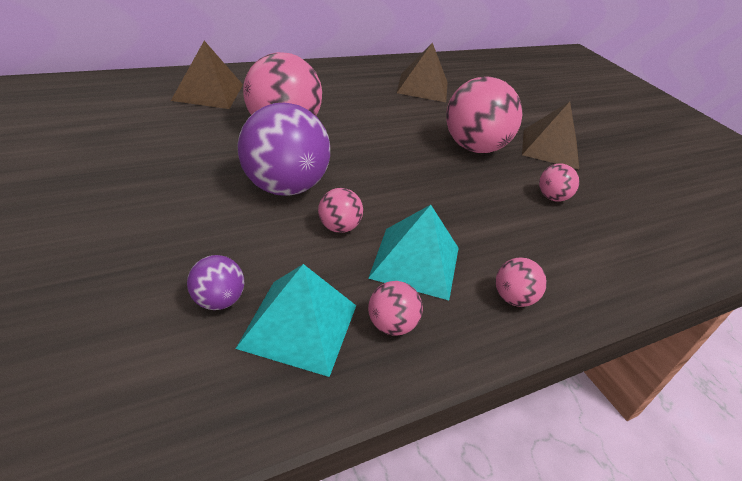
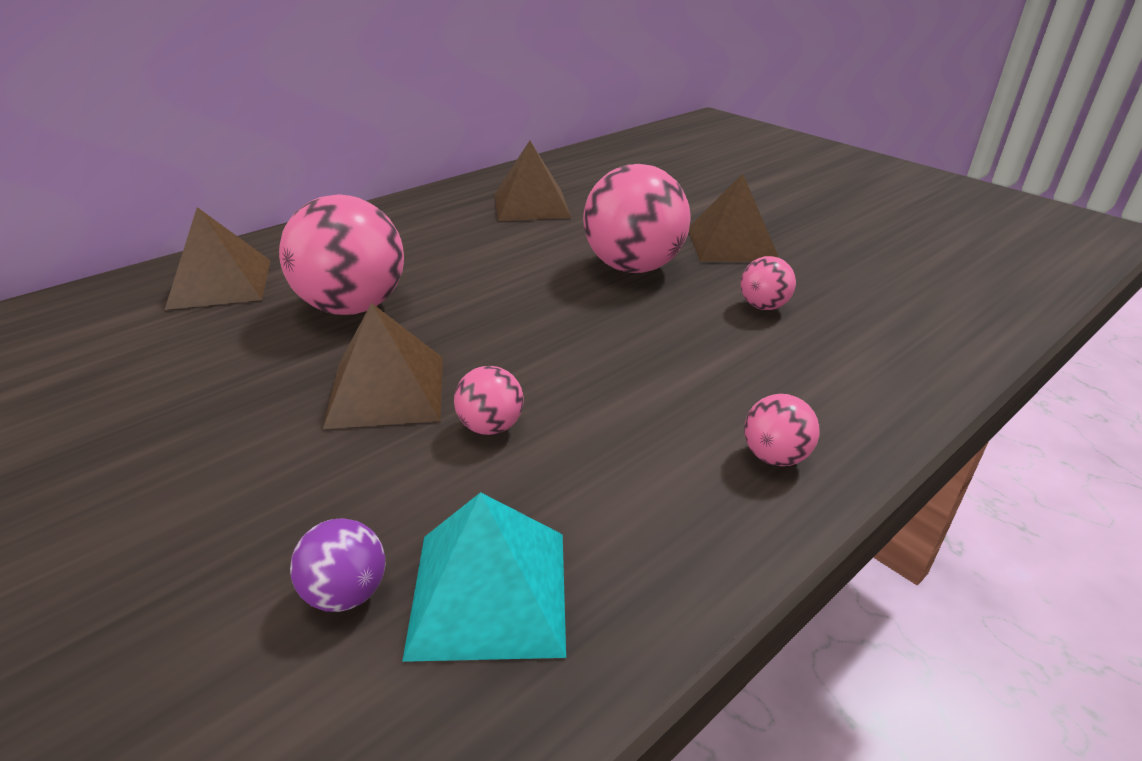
camera: 10 degrees left, 5 degrees down
(283, 187) = (386, 390): purple ball -> brown pyramid
(391, 325) = (624, 548): pink ball -> none
(415, 262) = (621, 445): turquoise pyramid -> none

